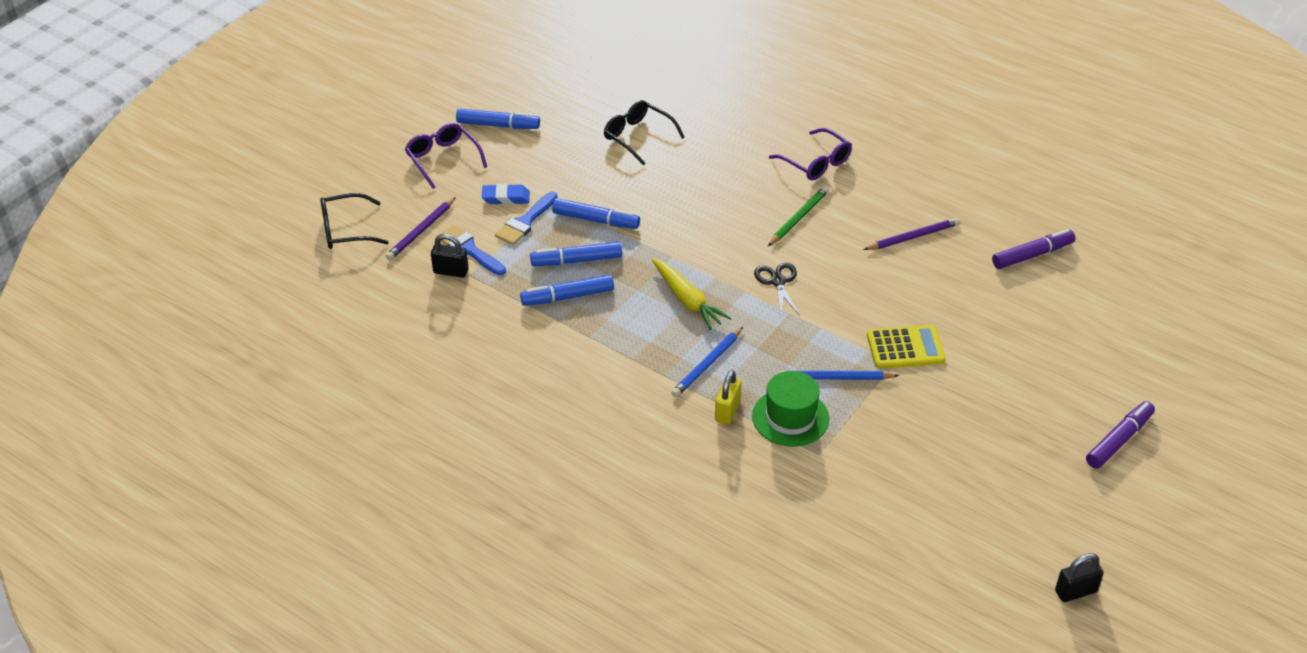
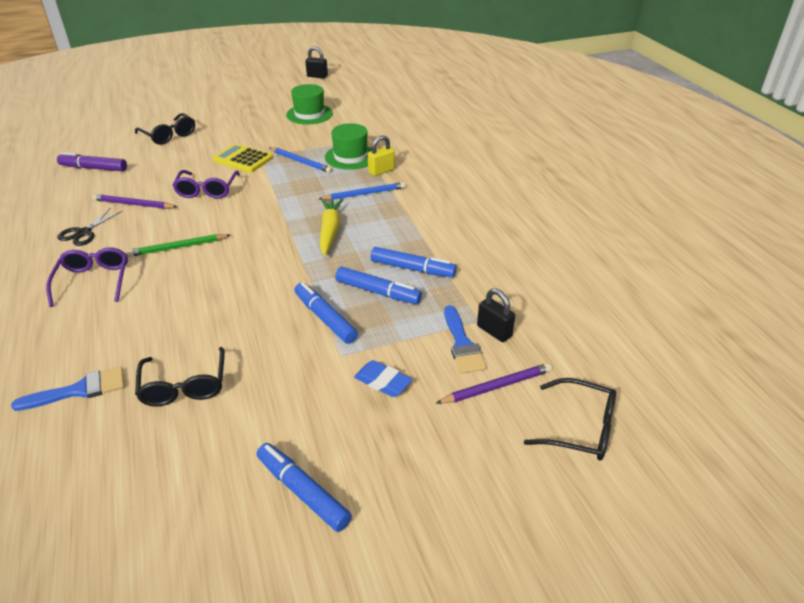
camera: 145 degrees left, 5 degrees down
(443, 159) = (409, 473): purple glasses -> purple glasses (207, 190)
(525, 222) = (388, 346): blue brush -> blue brush (79, 390)
(778, 282) = (256, 216): black scissors -> black scissors (83, 233)
(949, 477) = (309, 114): none -> green hat
(1048, 340) = (169, 135): none -> black glasses
(1118, 440) = (215, 99): purple marker -> none

